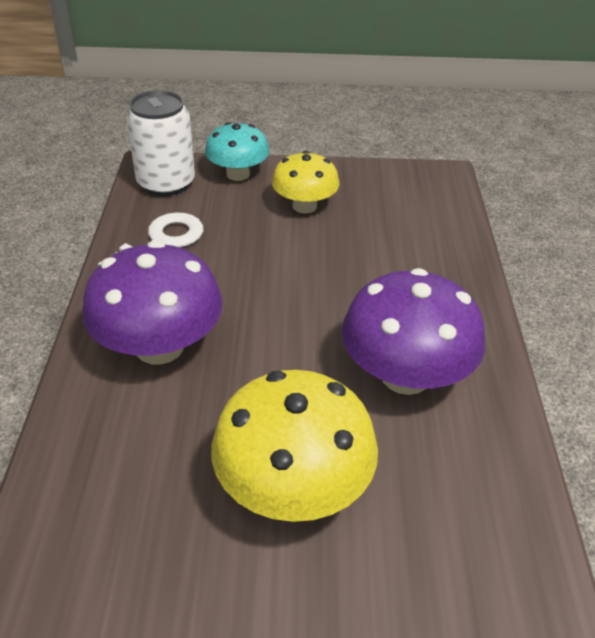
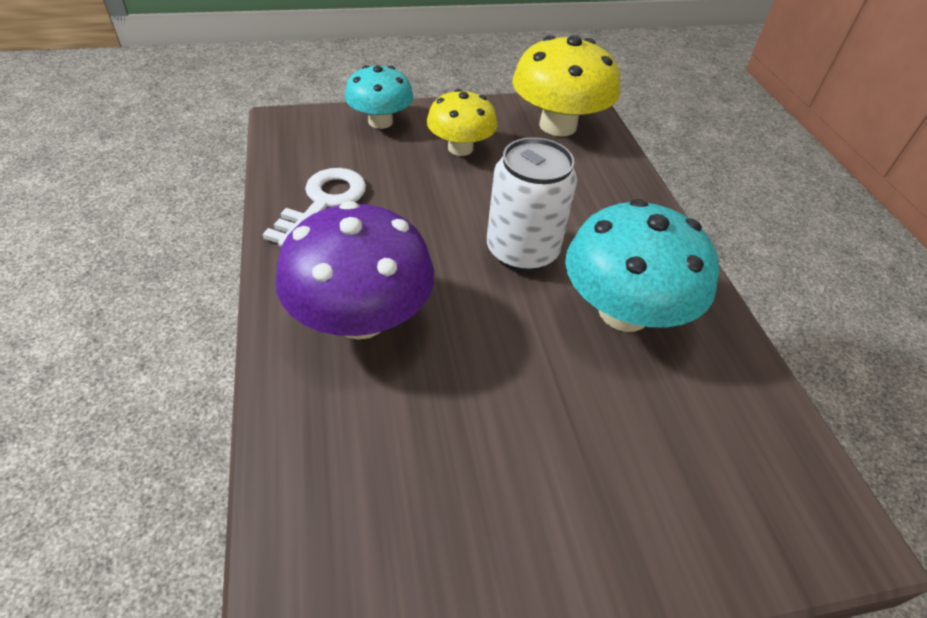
camera: 15 degrees left, 5 degrees up
(166, 183) = (307, 138): white can -> white can (522, 251)
(293, 487) = (558, 452): yellow mushroom -> yellow mushroom (558, 125)
(405, 375) = (623, 311): purple mushroom -> turquoise mushroom

